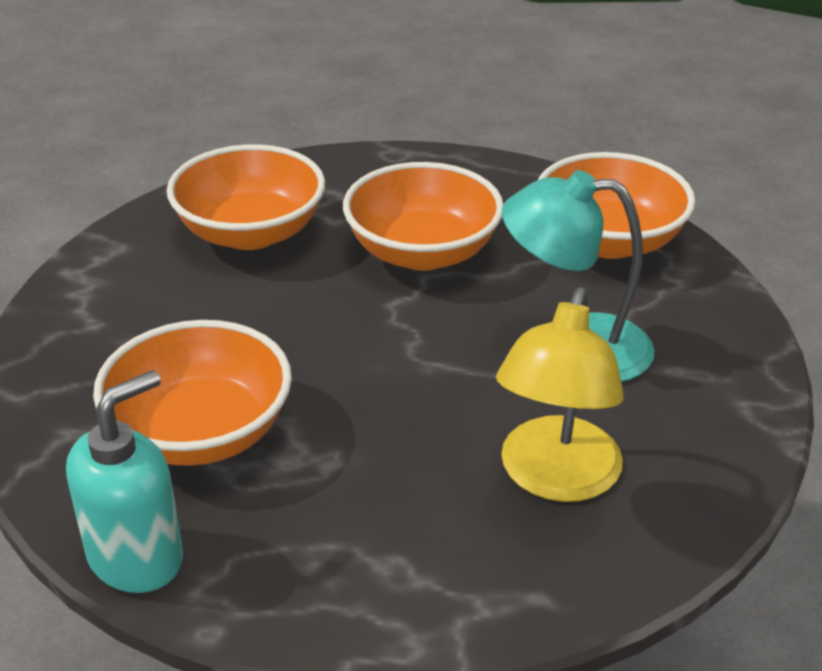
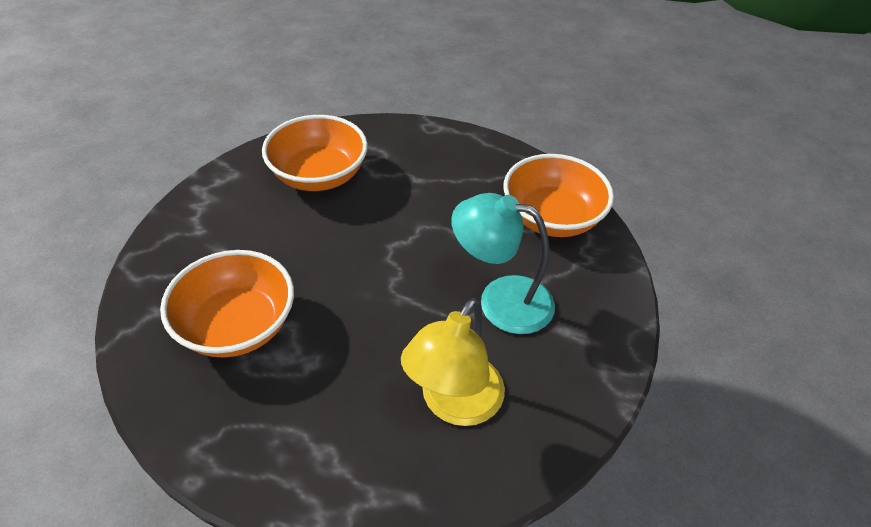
camera: 10 degrees right, 10 degrees up
(136, 557) = (167, 414): turquoise soap dispenser -> none
(422, 252) = (424, 207): orange bowl -> none

